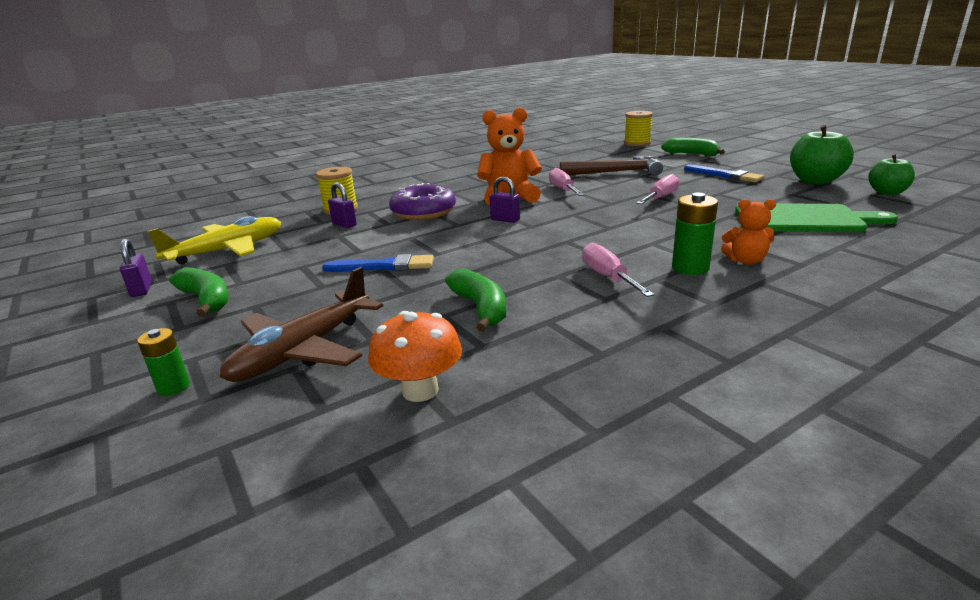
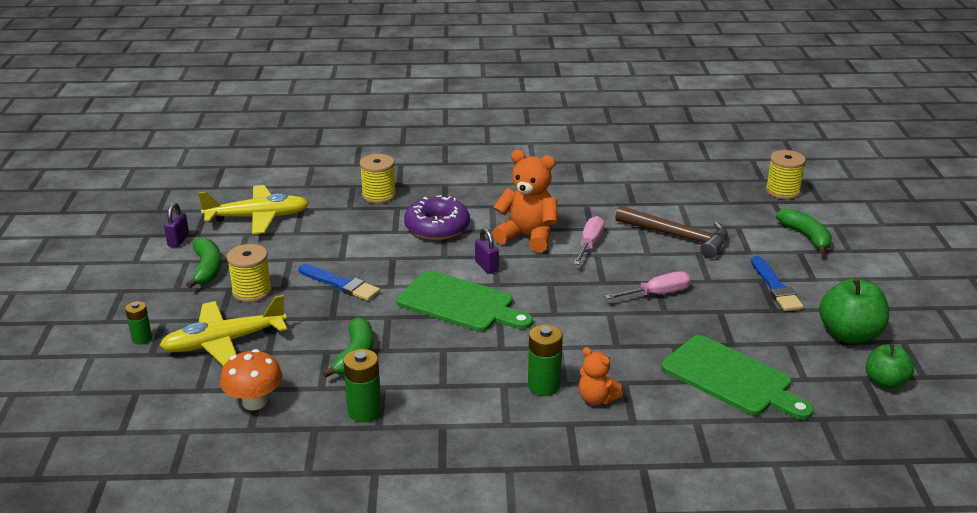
camera: 30 degrees right, 5 degrees up
(287, 300) = (252, 291): none -> yellow spool
(304, 350) = (224, 342): brown plane -> yellow plane
(344, 224) = (362, 218): purple padlock -> none
(521, 245) = (460, 304): none -> green cutting board
(565, 347) = (364, 412): none -> green battery
(608, 277) = (473, 367): pink screwdriver -> none

